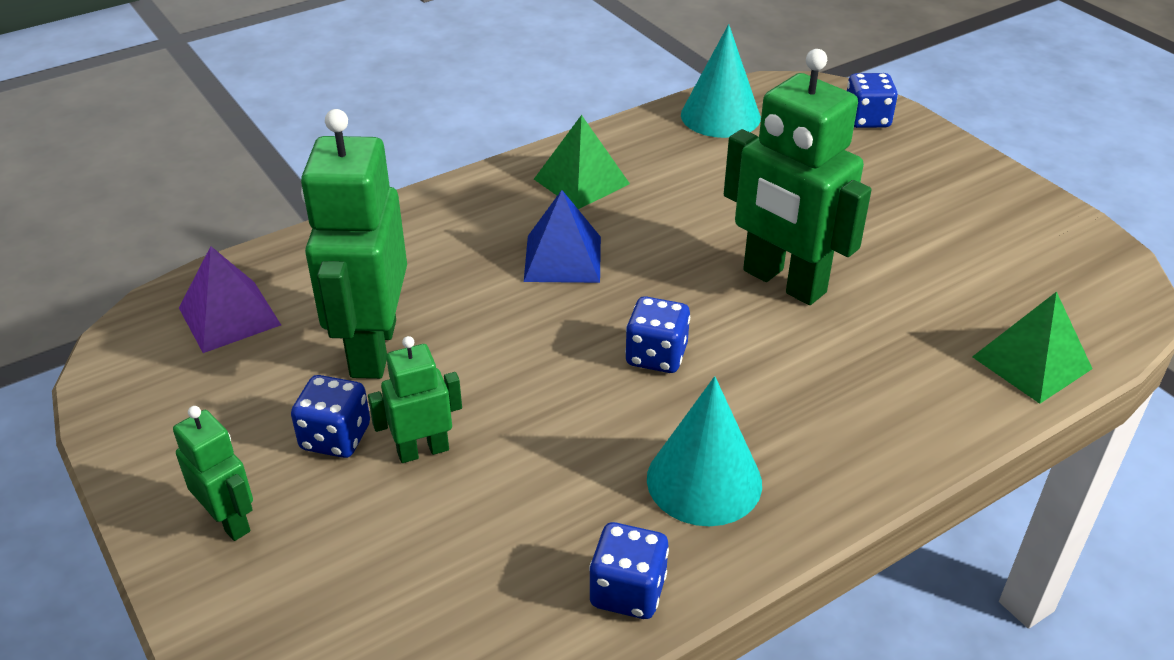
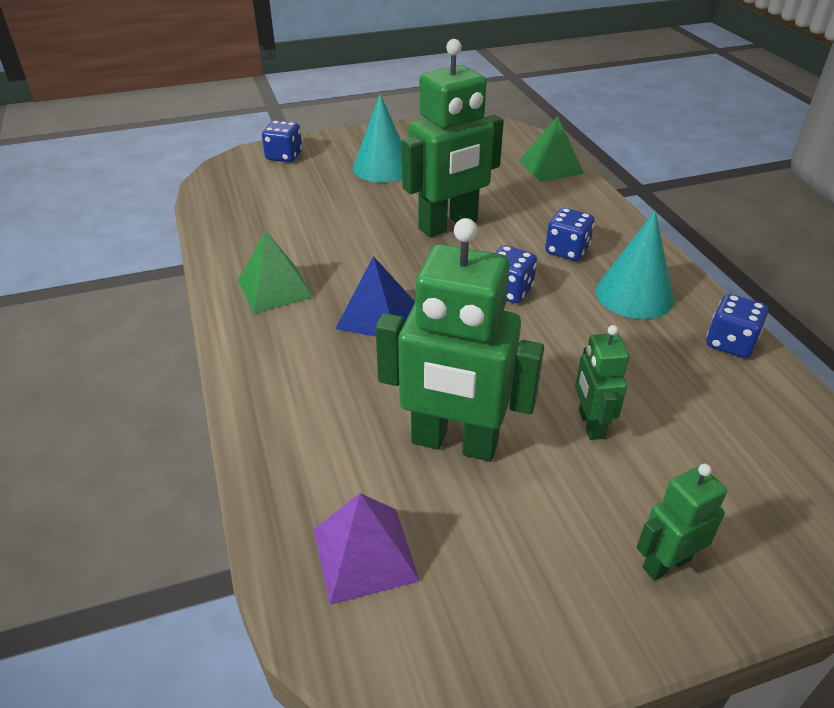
camera: 75 degrees left, 0 degrees up
(335, 437) = (567, 479): blue dice -> blue dice (567, 250)
(720, 116) = (232, 208): turquoise cone -> turquoise cone (382, 167)

